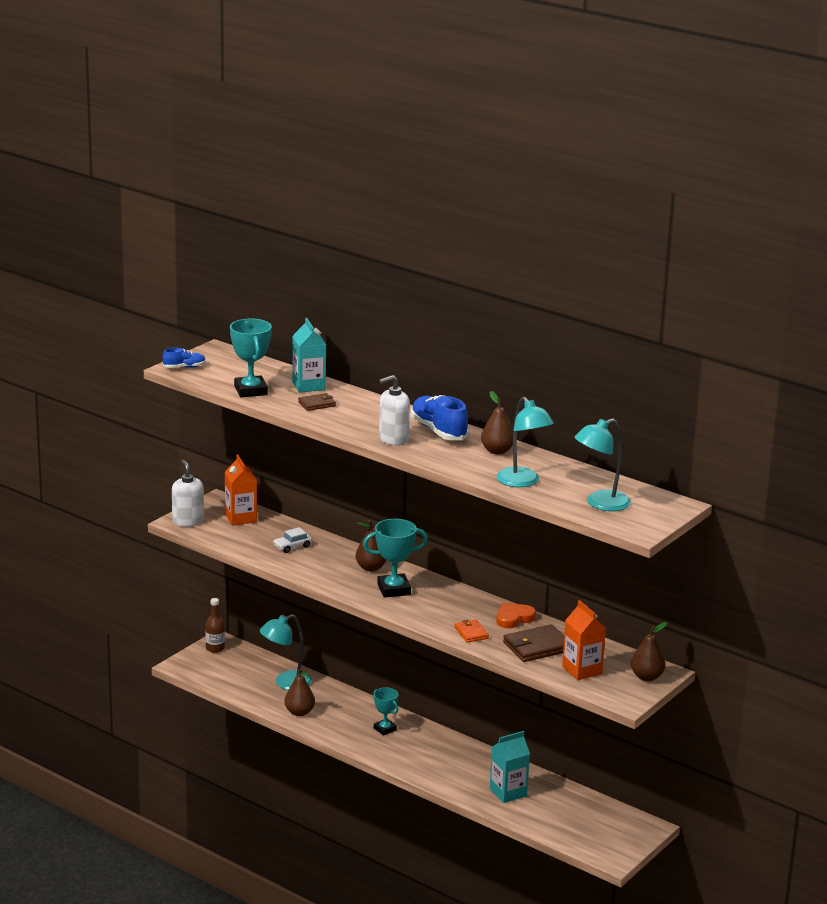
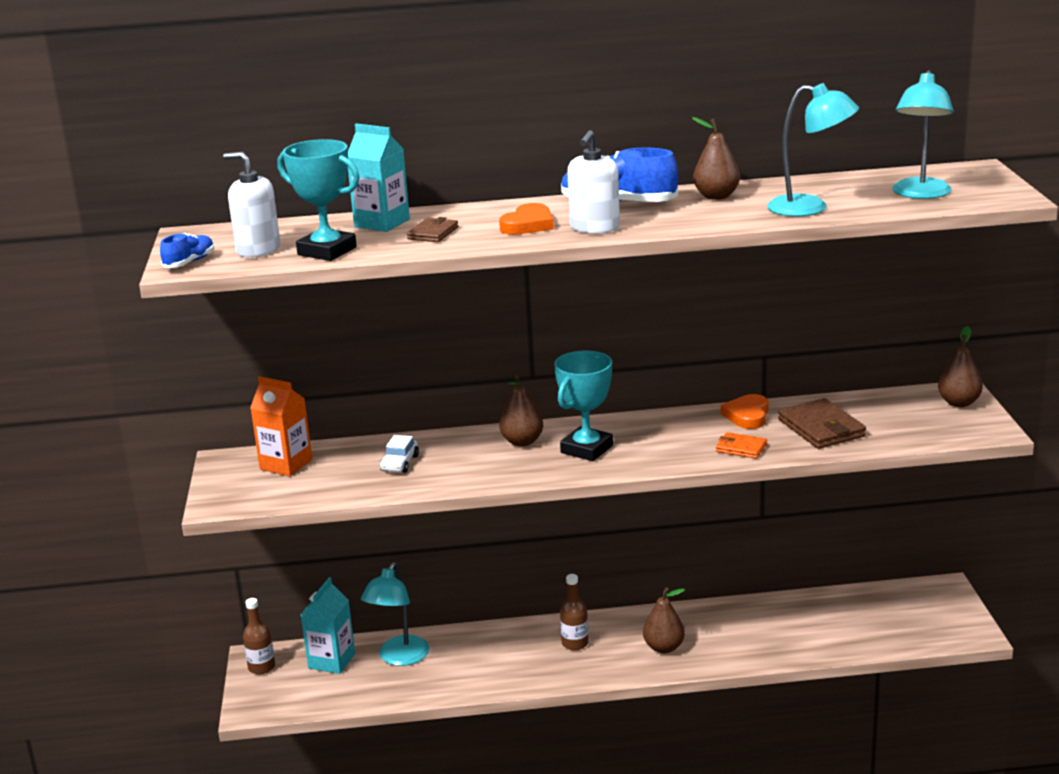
camera: 40 degrees left, 0 degrees up
(188, 521) = (229, 497): white soap dispenser -> white soap dispenser (258, 250)
(299, 712) = (463, 679): brown pear -> brown pear (664, 647)
(368, 421) = (528, 225): none -> orange heart
(385, 729) = (575, 643): turquoise trophy -> brown bottle
(508, 792) = (787, 632): turquoise carton -> turquoise carton (331, 661)
(537, 647) = (821, 428): brown wallet -> brown wallet turned 45 degrees counterclockwise
(582, 670) = (900, 426): orange carton -> none

